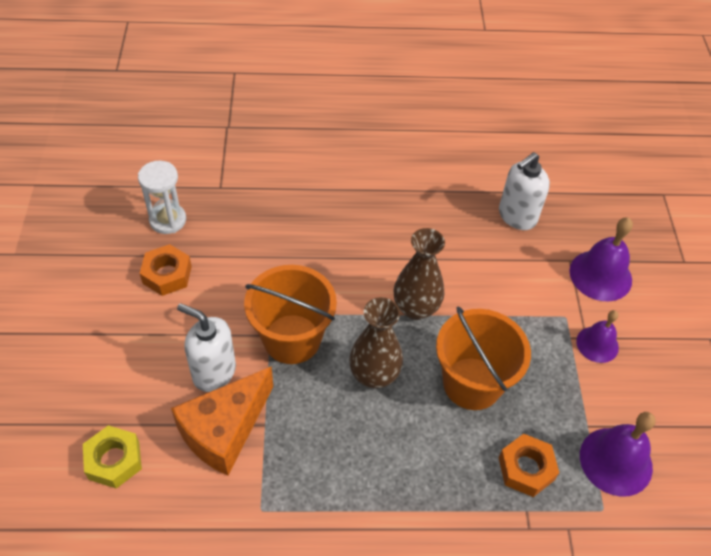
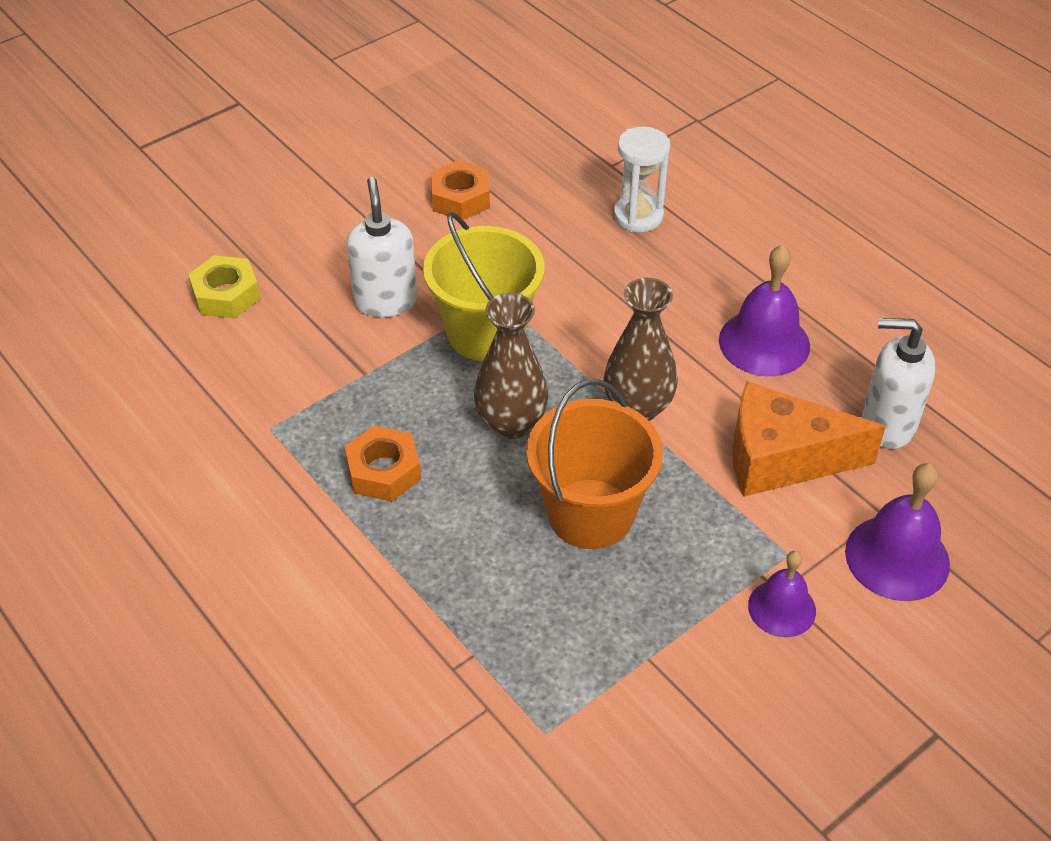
camera: 55 degrees right, 5 degrees down
(168, 220) = (524, 157): white hourglass -> white hourglass (638, 216)
(224, 430) = (329, 349): orange cheese -> orange cheese (782, 459)
(292, 339) = (485, 333): orange bucket -> yellow bucket
(526, 468) = (527, 625): orange nut -> orange nut (384, 471)
(616, 461) = (626, 713): purple bell -> purple bell (764, 342)

